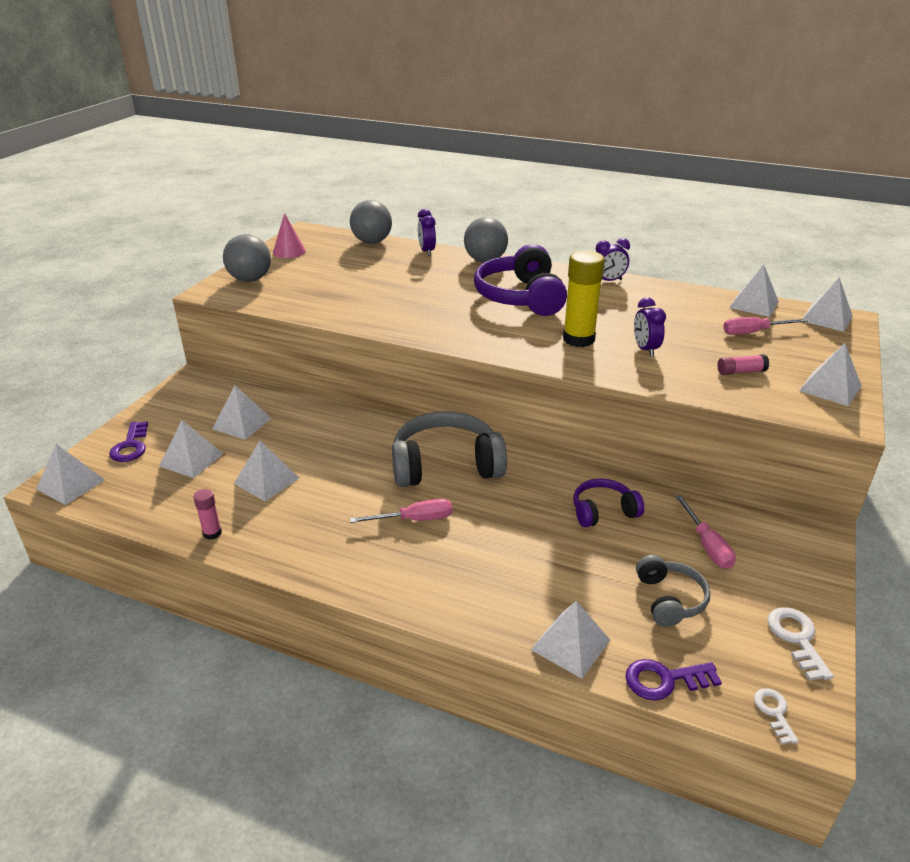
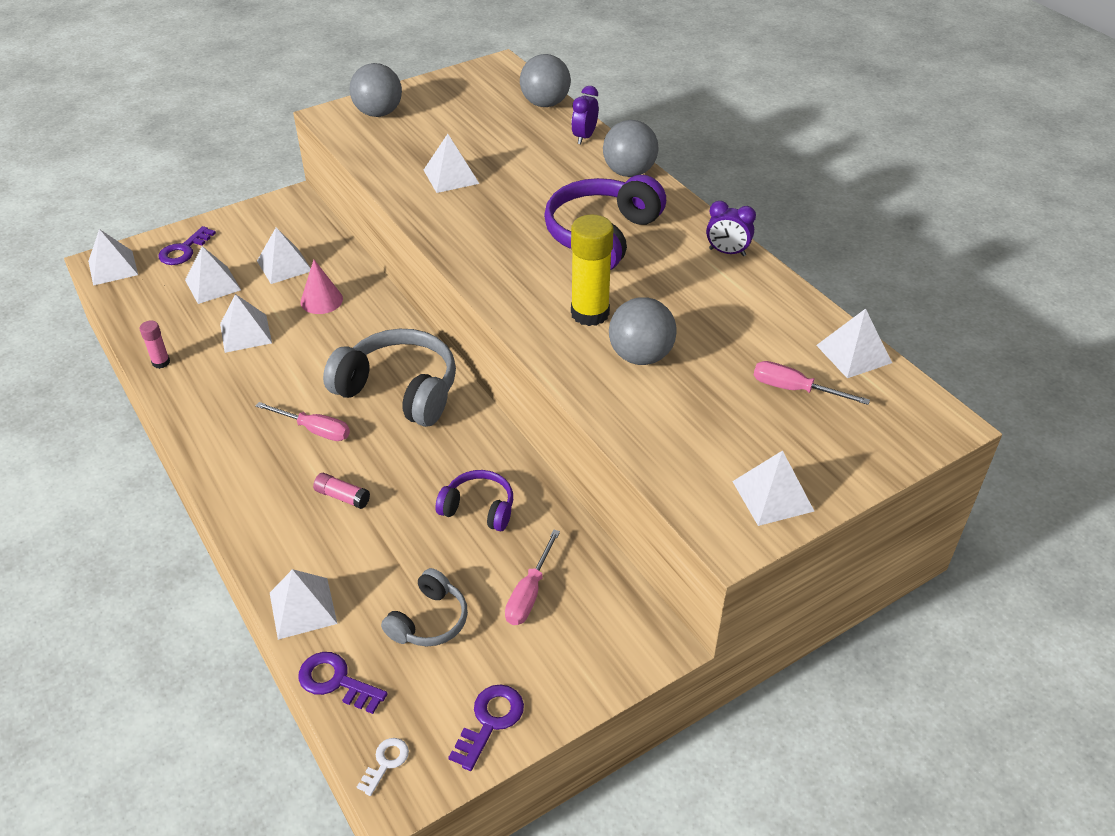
camera: 35 degrees right, 10 degrees up
(289, 251) = (452, 89): pink cone -> pink cone (321, 300)
(645, 349) = (640, 356): purple clock -> grey ball
(741, 372) = (703, 429): pink glue stick -> pink glue stick (342, 497)
(796, 638) = (490, 721): white key -> purple key
(826, 318) = (917, 411): white pyramid -> white pyramid (451, 176)

